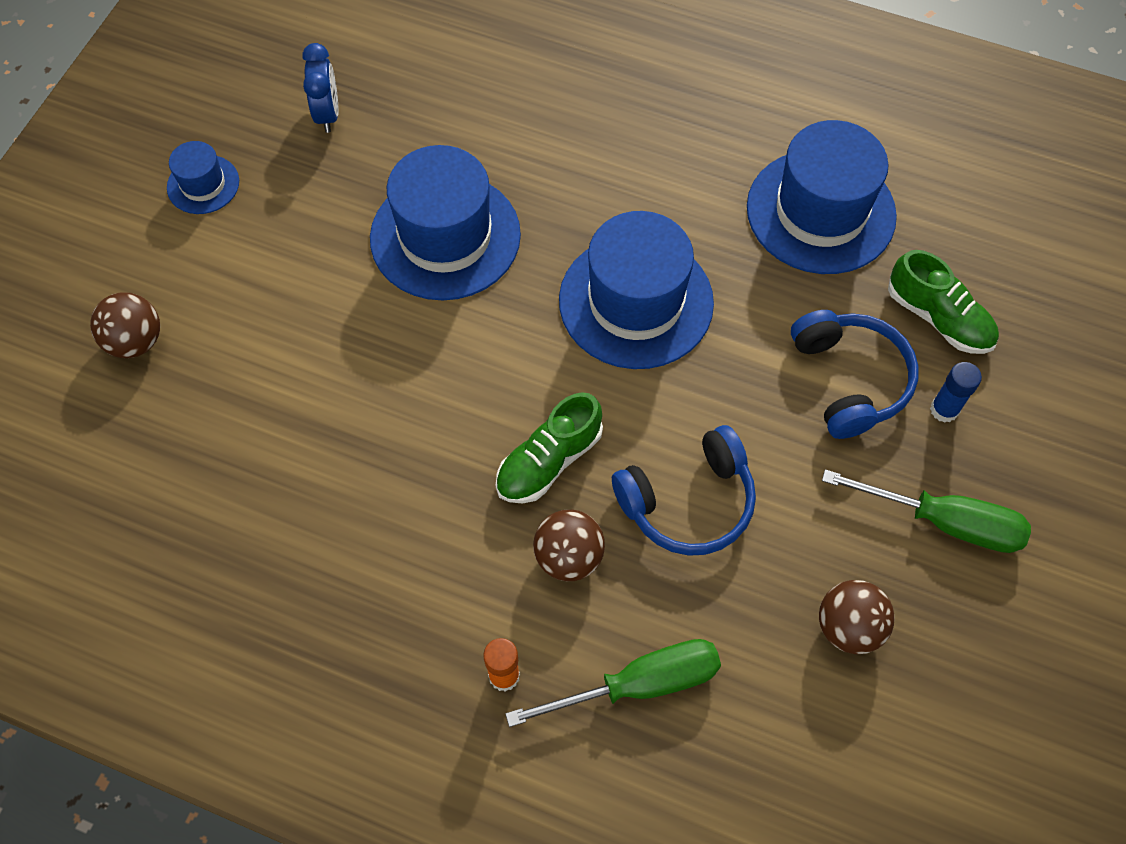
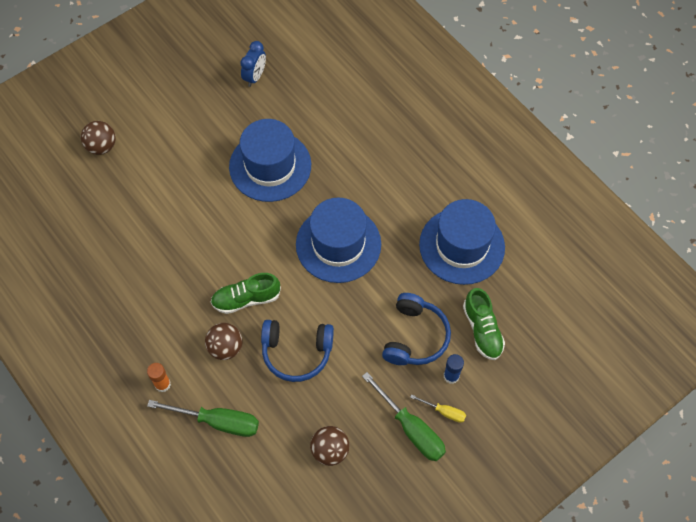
camera: 30 degrees right, 0 degrees up
(203, 184) = (176, 85): blue hat -> none
(973, 469) = (444, 412): none -> yellow screwdriver

